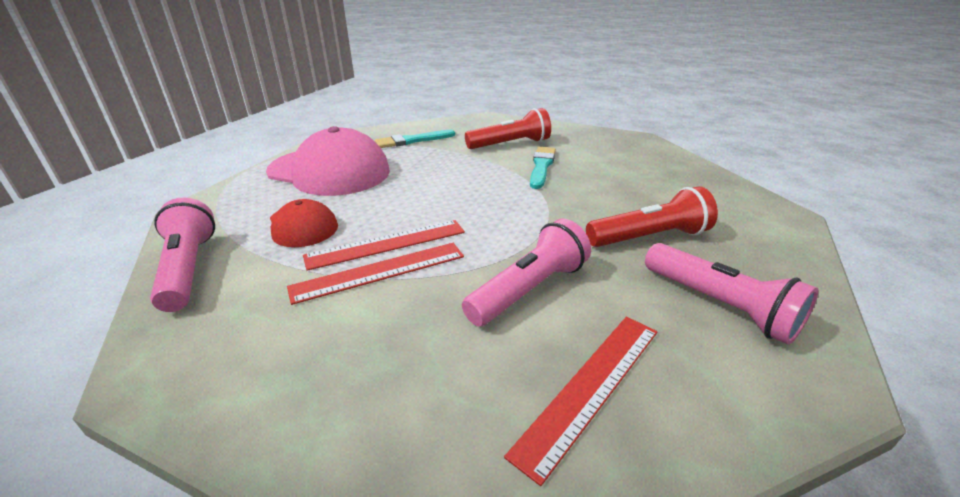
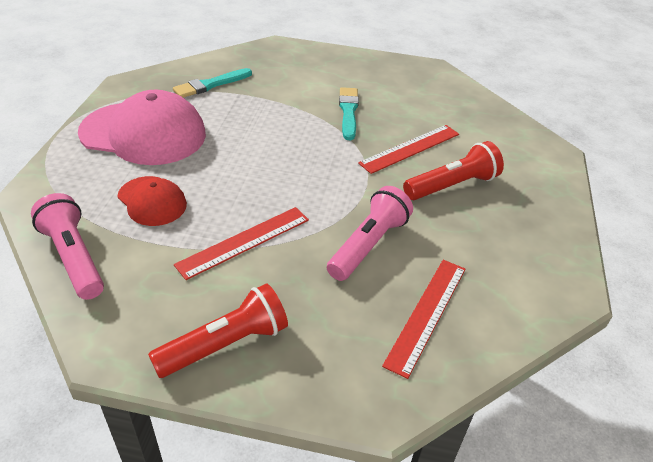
camera: 15 degrees left, 10 degrees up
(387, 244) = (238, 214): red ruler -> red ruler (410, 148)
(510, 144) = (311, 84): red flashlight -> red flashlight (225, 344)
(719, 305) = (506, 242): pink flashlight -> none

